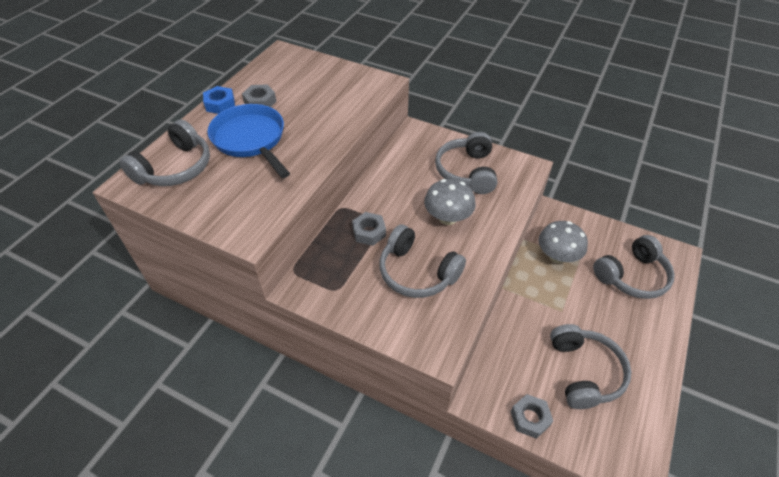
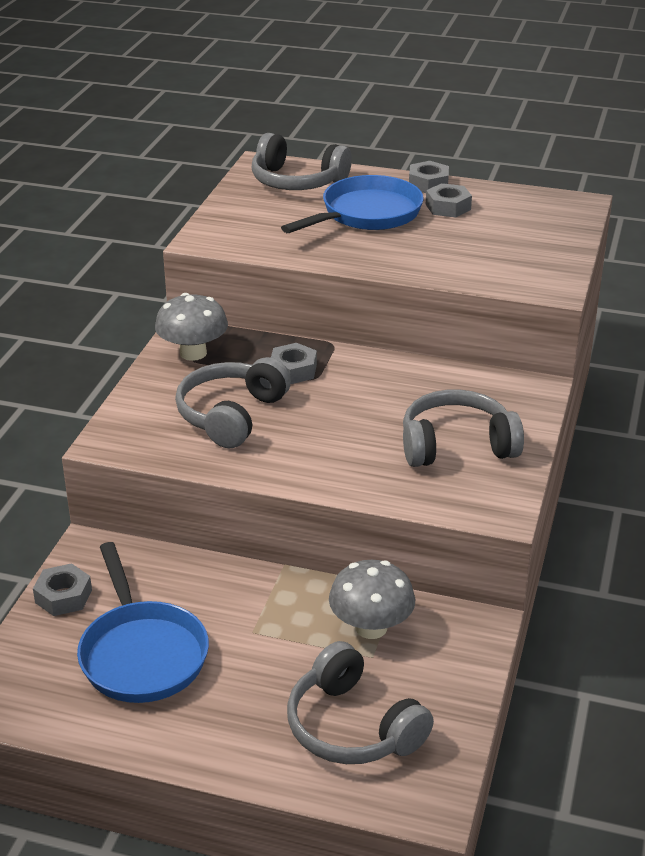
camera: 80 degrees right, 15 degrees down
(220, 104) = (428, 184): blue nut -> grey nut
(447, 218) = (343, 433): grey mushroom -> grey mushroom (193, 353)
(584, 372) = (142, 654): grey headphones -> blue pan

